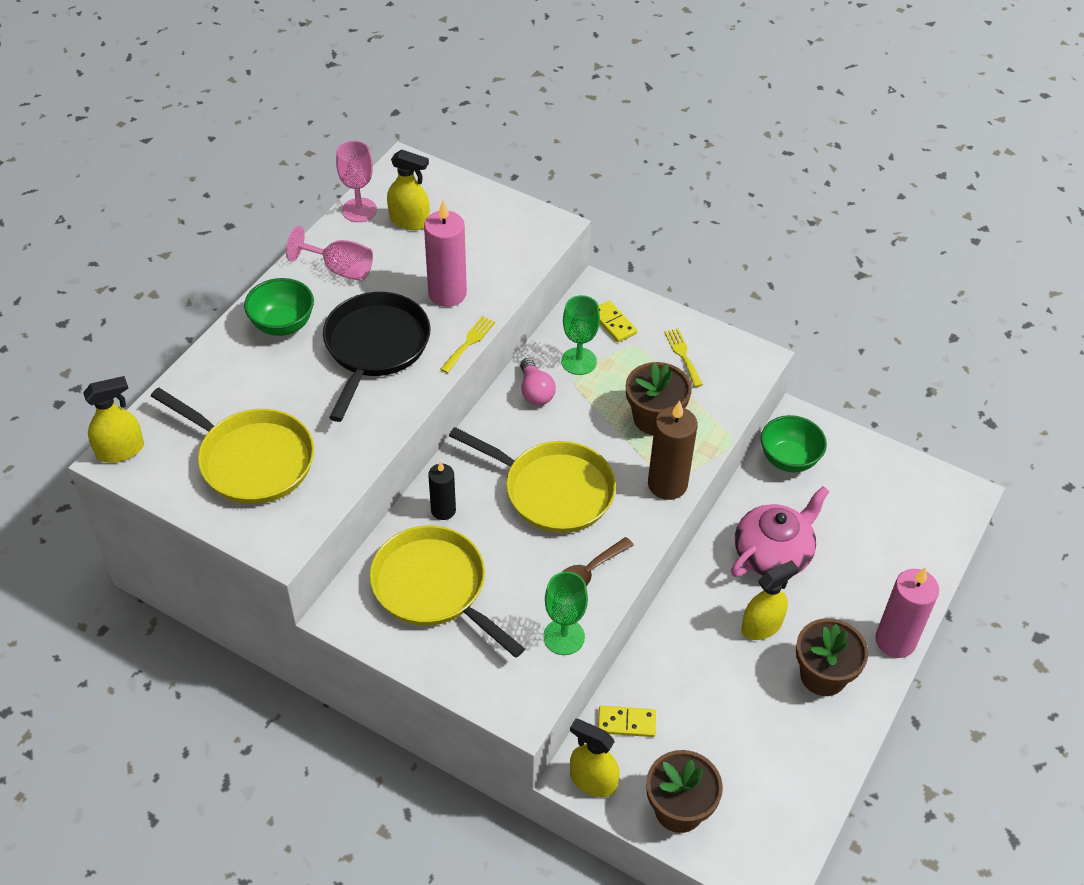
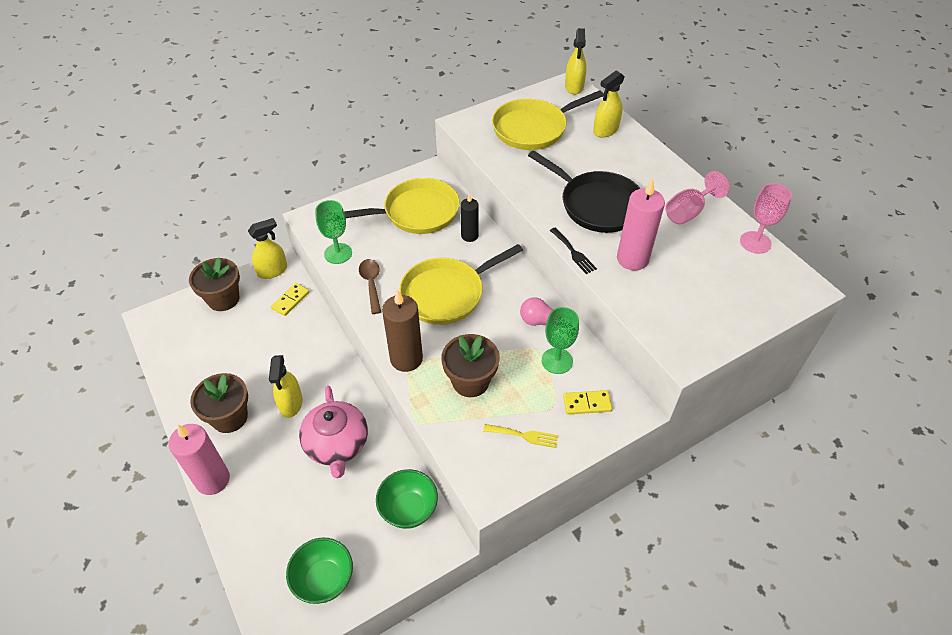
camera: 120 degrees right, 0 degrees up
(283, 324) = (644, 170): green bowl -> green bowl (324, 580)
(409, 221) = (730, 266): yellow spray bottle -> yellow spray bottle (605, 130)
(469, 342) = (573, 252): yellow fork -> black fork

